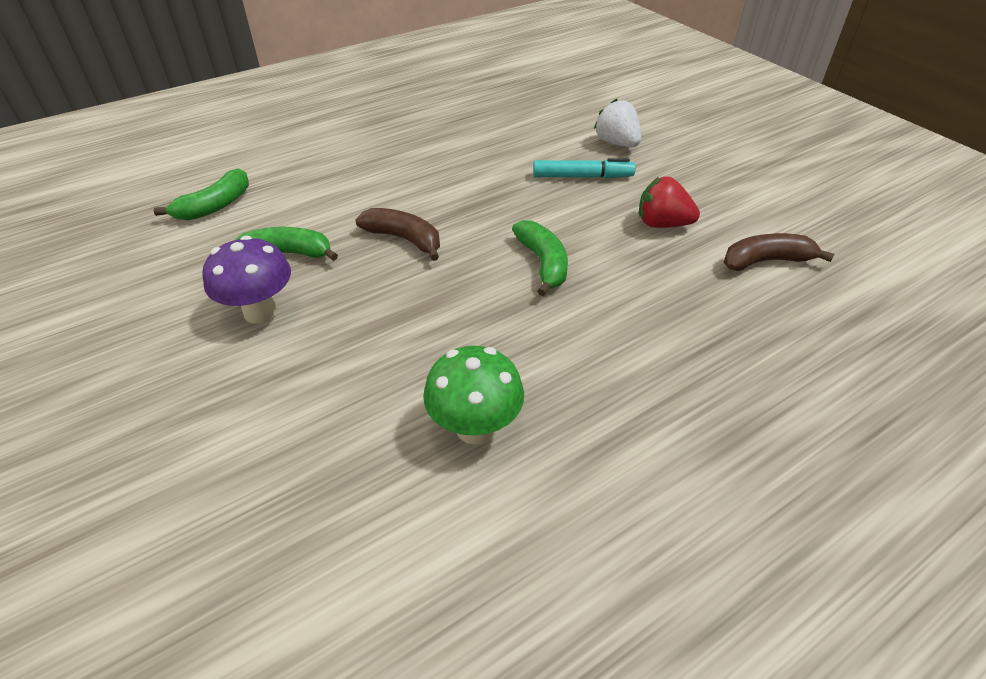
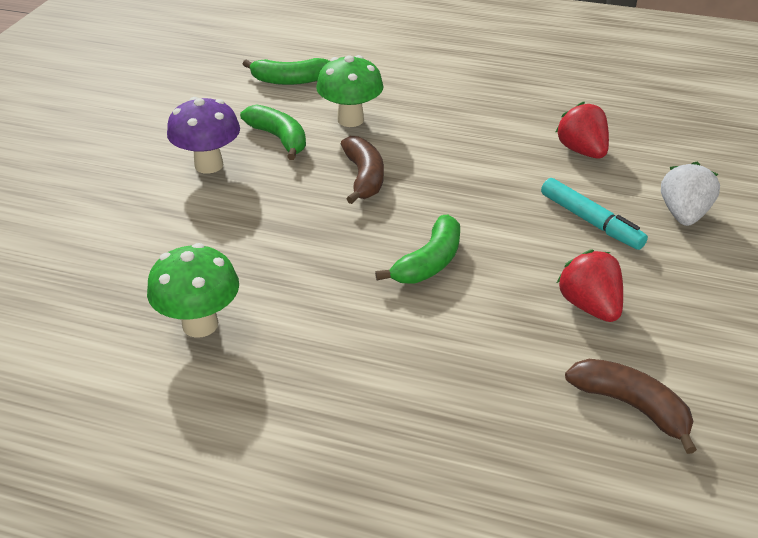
camera: 50 degrees right, 5 degrees down
(321, 206) = (350, 120): none -> green mushroom
(508, 139) = (582, 151): none -> red strawberry

